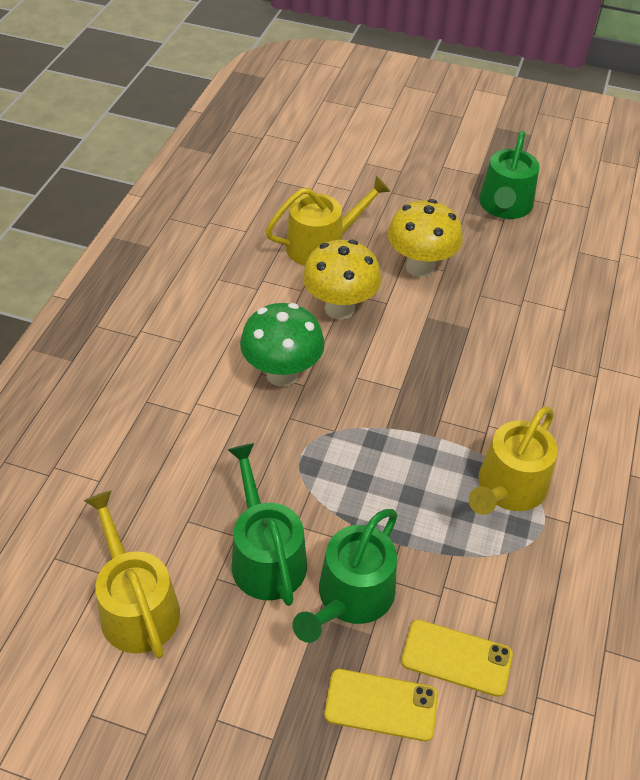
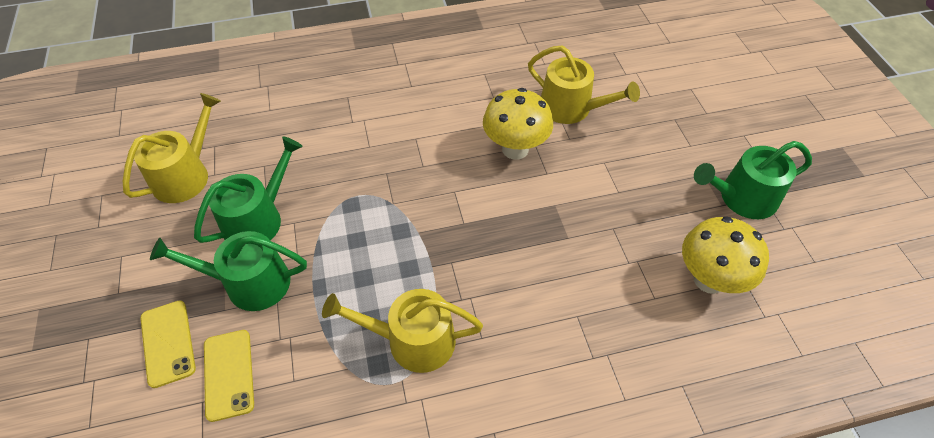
camera: 60 degrees right, 5 degrees up
(282, 374) = (423, 149): green mushroom -> none
(420, 267) = (606, 175): yellow mushroom -> yellow mushroom (709, 279)

